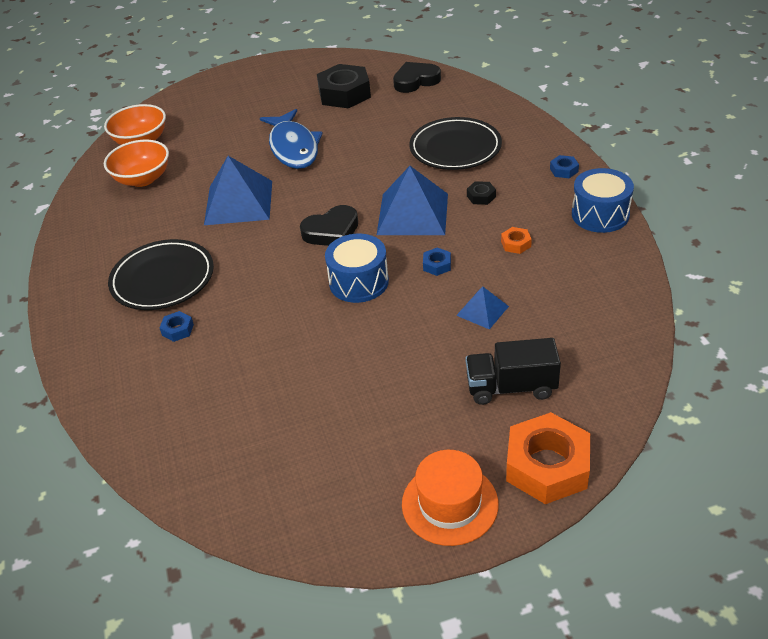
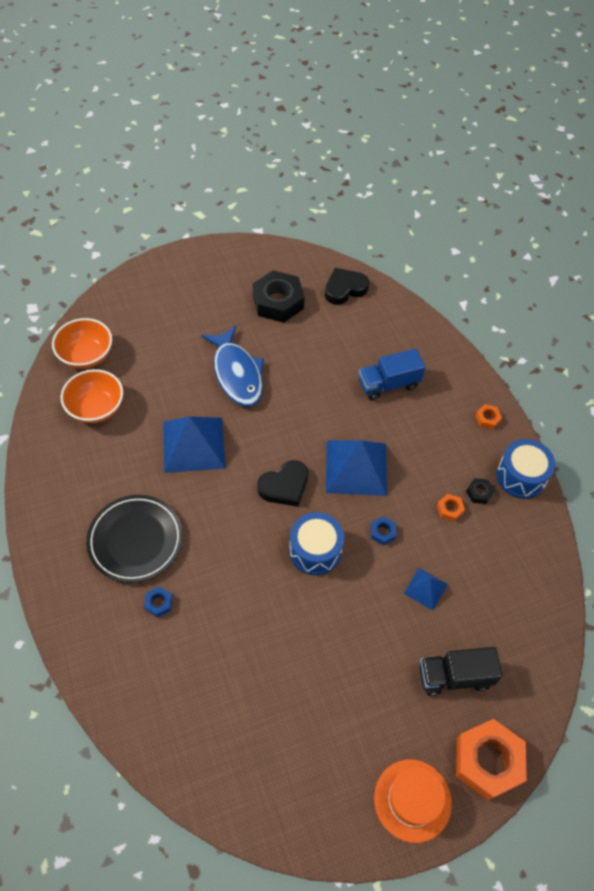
camera: 10 degrees left, 15 degrees up
(455, 148) = (388, 384): black plate -> blue truck
(481, 196) = (416, 448): black nut -> black nut (479, 493)
(564, 170) = (487, 419): blue nut -> orange nut

